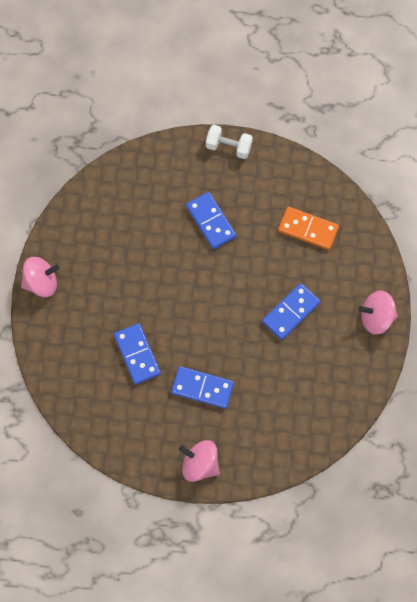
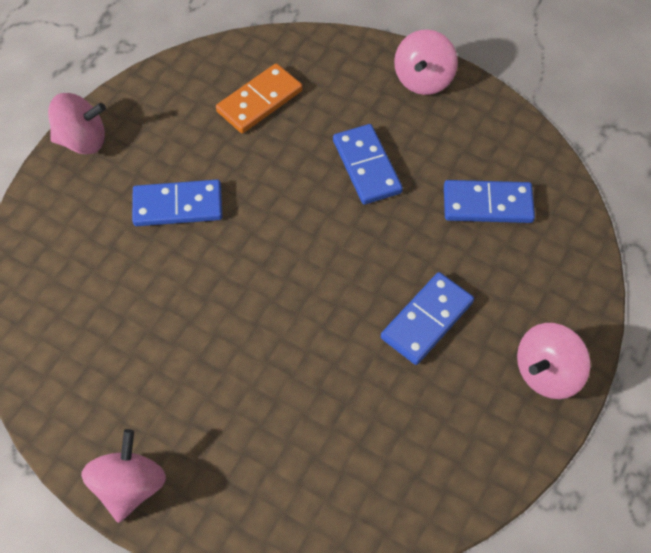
camera: 65 degrees left, 10 degrees down
(137, 354) = (330, 389): blue domino -> blue domino (487, 204)
(228, 147) = (82, 140): white dumbbell -> pink spinning top

